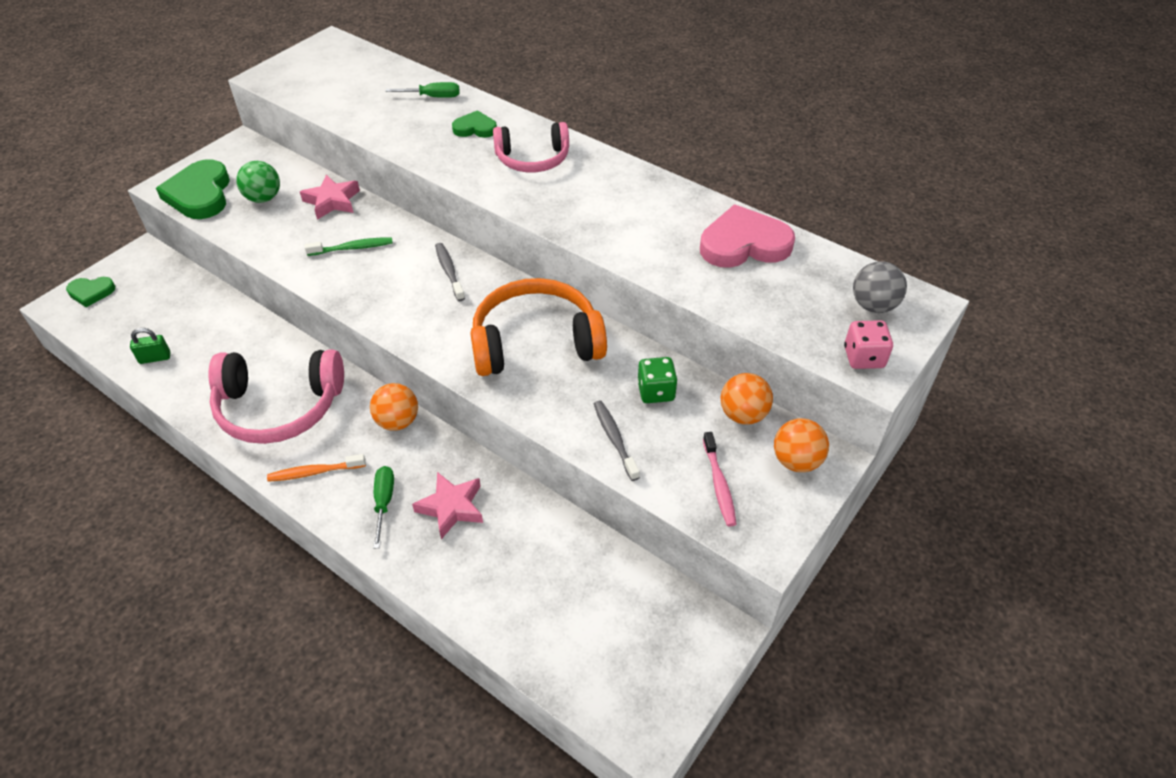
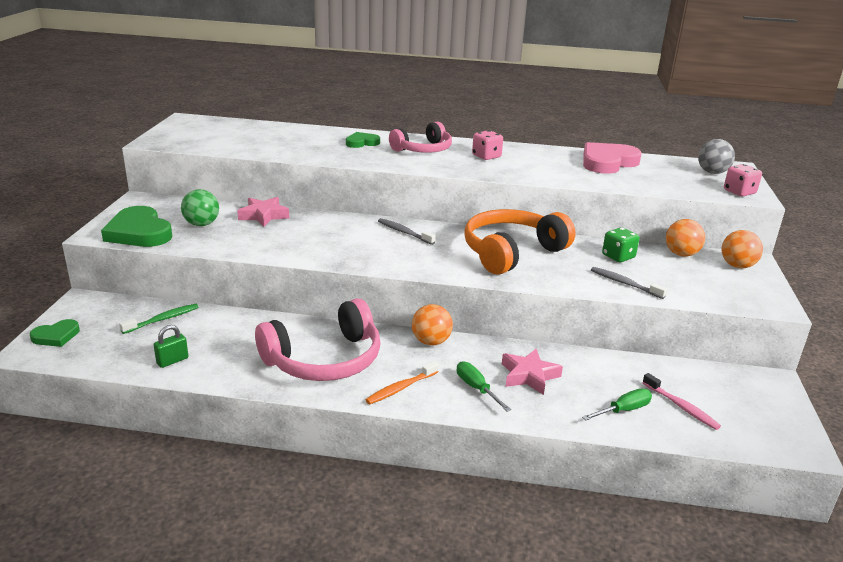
camera: 30 degrees left, 20 degrees down
(352, 248) = (313, 235): green toothbrush -> green toothbrush (163, 319)
(432, 97) = (308, 133): green screwdriver -> green screwdriver (623, 410)
(596, 191) = (486, 156): none -> pink dice
(719, 484) = (712, 287): pink toothbrush -> pink toothbrush (681, 407)

